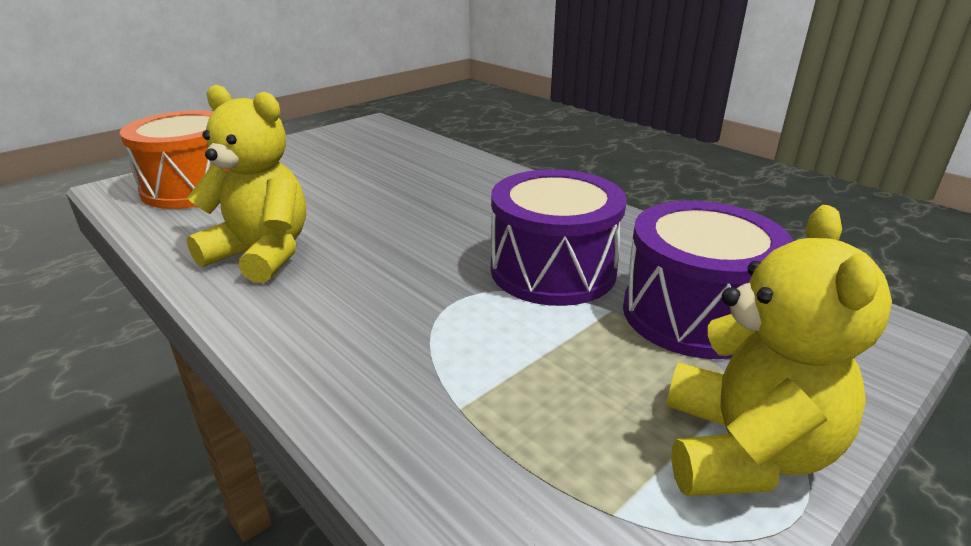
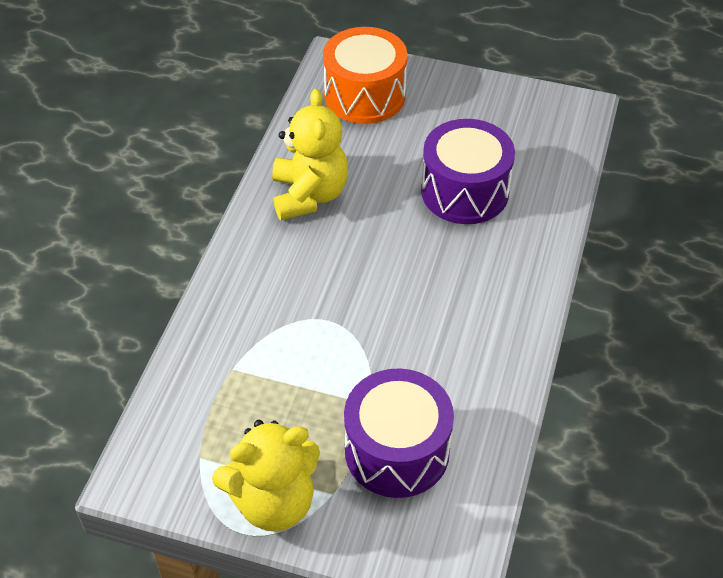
camera: 60 degrees right, 20 degrees up
(553, 270) = (400, 354): purple drum -> purple drum (465, 191)

